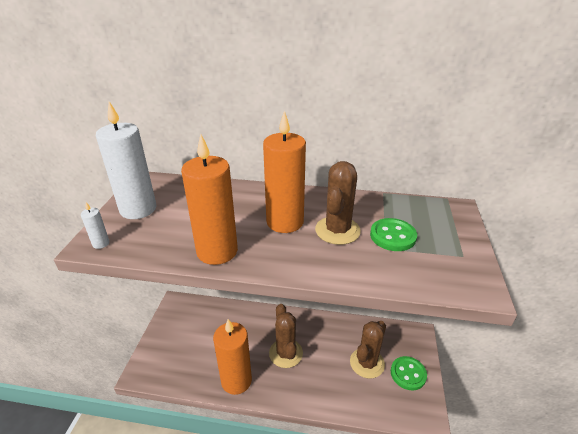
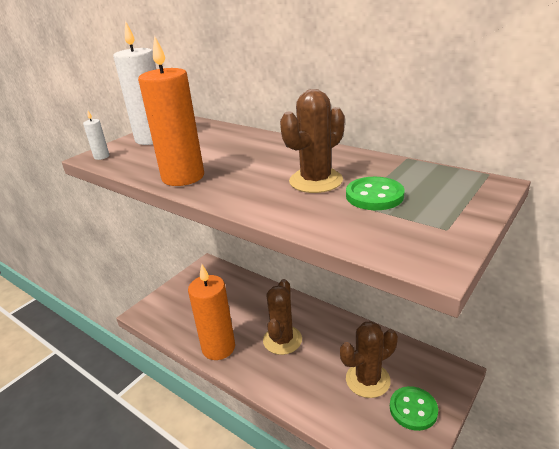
camera: 30 degrees right, 5 degrees down
(285, 222) = (269, 166): orange candle -> none

